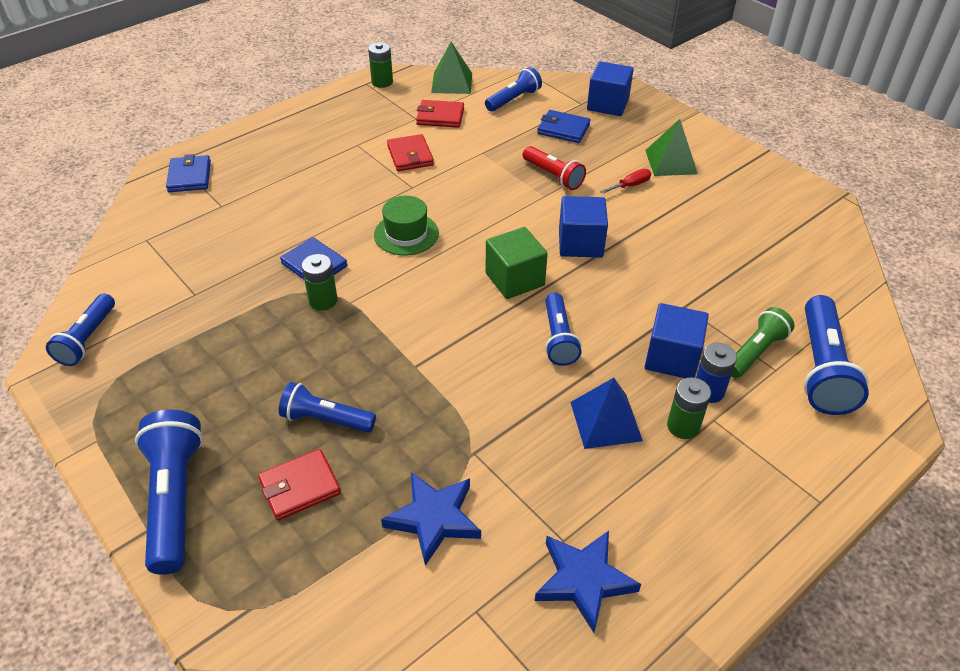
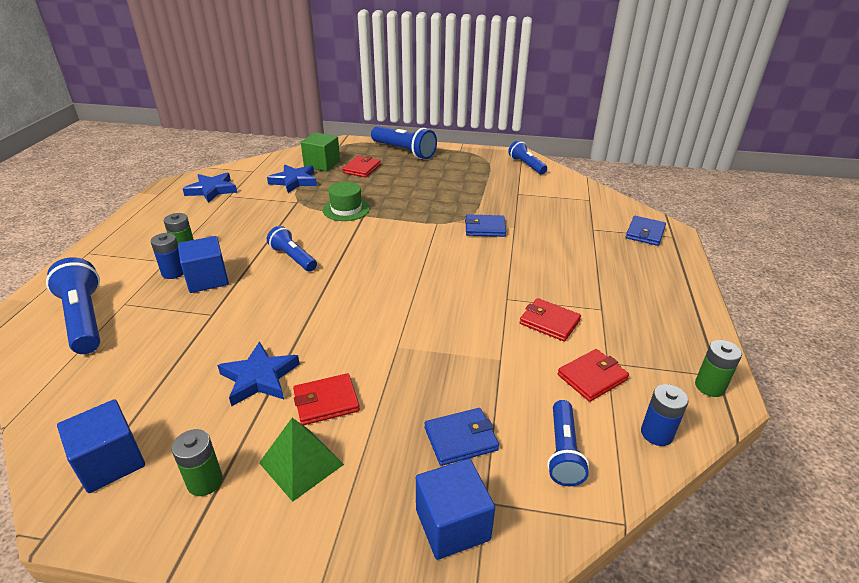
camera: 140 degrees right, 10 degrees down
(189, 176) = (645, 233): blue wallet -> blue wallet turned 75 degrees clockwise
(323, 300) = (452, 217): green battery -> green battery (205, 481)
(326, 419) = (380, 185): blue flashlight -> none
(406, 234) = (460, 267): green hat -> green hat (346, 209)
(451, 83) = (656, 433): green pyramid -> blue battery
(515, 279) = (354, 275): green cube -> green cube (322, 164)
(553, 176) = (410, 370): red flashlight -> none
(580, 243) = (328, 321): blue cube -> blue cube (111, 462)
(605, 421) = (234, 236): blue pyramid -> none
(630, 185) = (326, 402): red screwdriver -> red wallet
(669, 224) = (259, 378): none -> blue star
(755, 352) = (143, 307): green flashlight -> none

